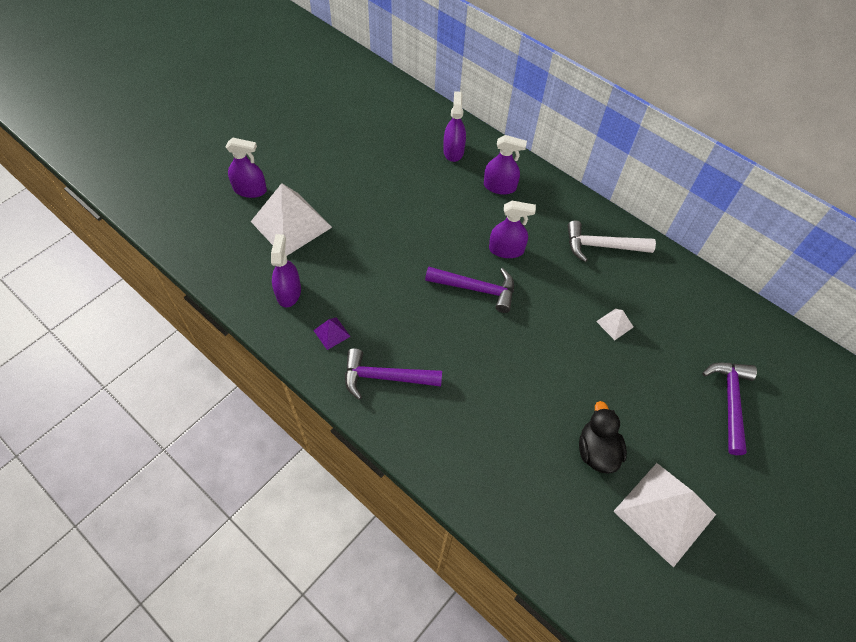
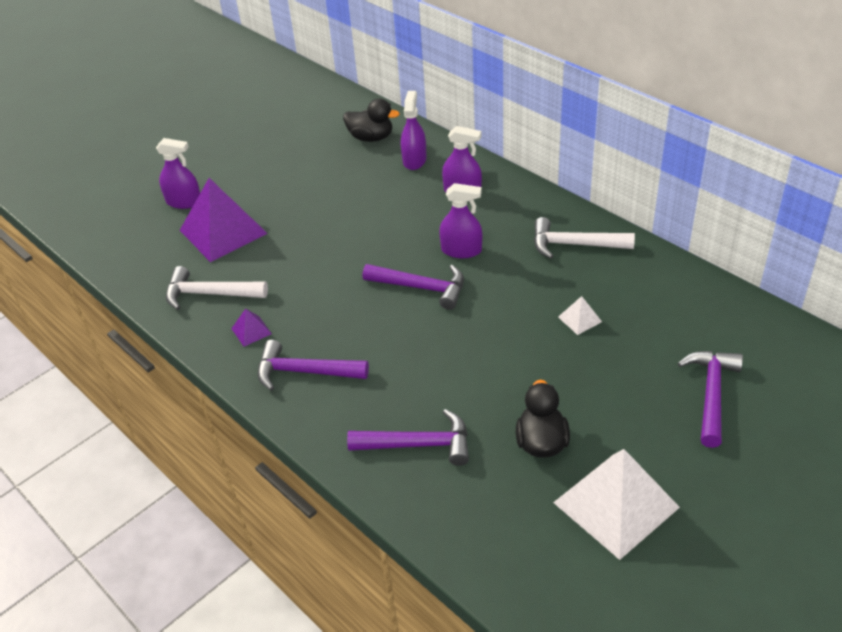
camera: 10 degrees right, 15 degrees down
(288, 292) = (210, 294): purple spray bottle -> white hammer
(291, 224) = (223, 232): white pyramid -> purple pyramid
(412, 125) = (371, 138): none -> black duck
(493, 453) = (418, 445): none -> purple hammer

